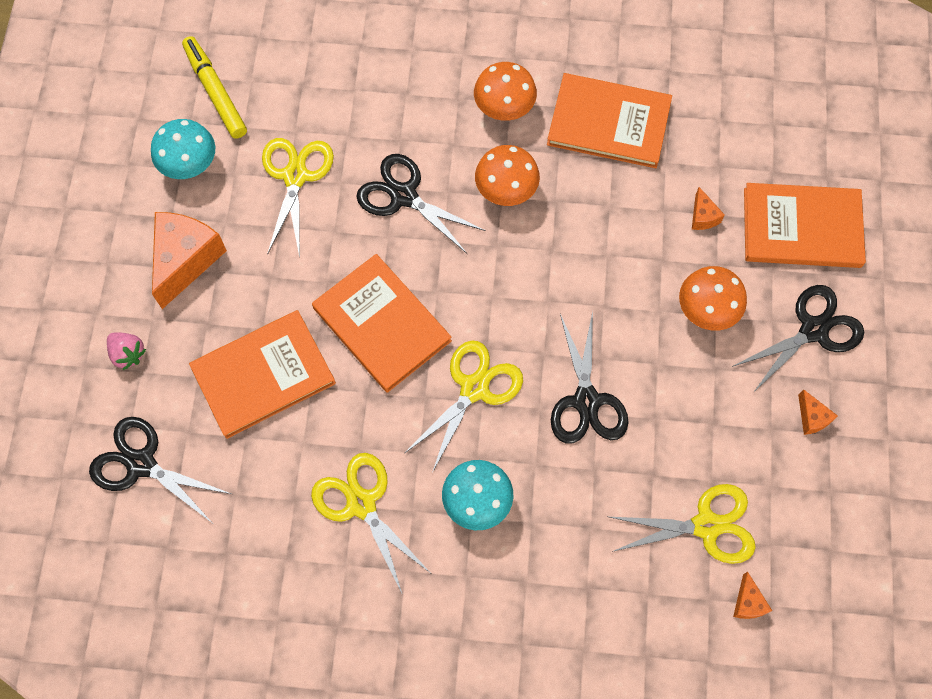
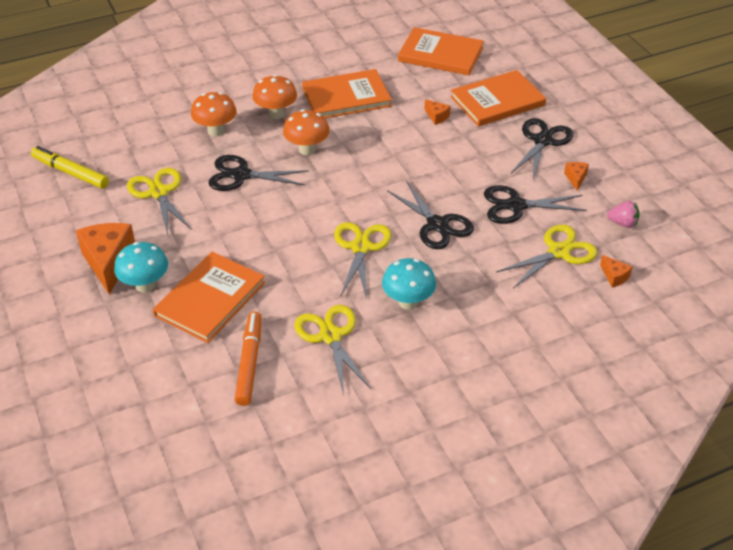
camera: 30 degrees left, 25 degrees down
(128, 354) = (99, 328): pink strawberry -> pink strawberry (622, 223)
(141, 464) = (153, 384): black scissors -> black scissors (515, 205)
(190, 166) = (78, 215): turquoise mushroom -> turquoise mushroom (145, 285)
(254, 491) = (249, 362): none -> orange marker
(361, 503) = (331, 336): yellow scissors -> yellow scissors turned 45 degrees clockwise
(381, 324) = (274, 241): orange book -> orange book (440, 54)
(706, 311) = (474, 156): orange mushroom -> orange mushroom (216, 131)
(812, 418) = (575, 178): orange cheese -> orange cheese turned 120 degrees counterclockwise

